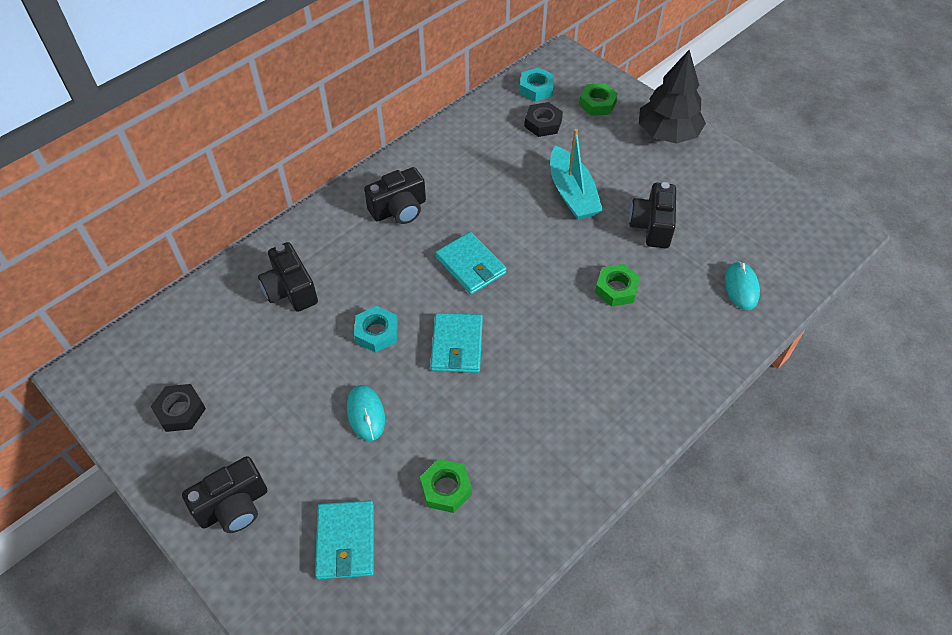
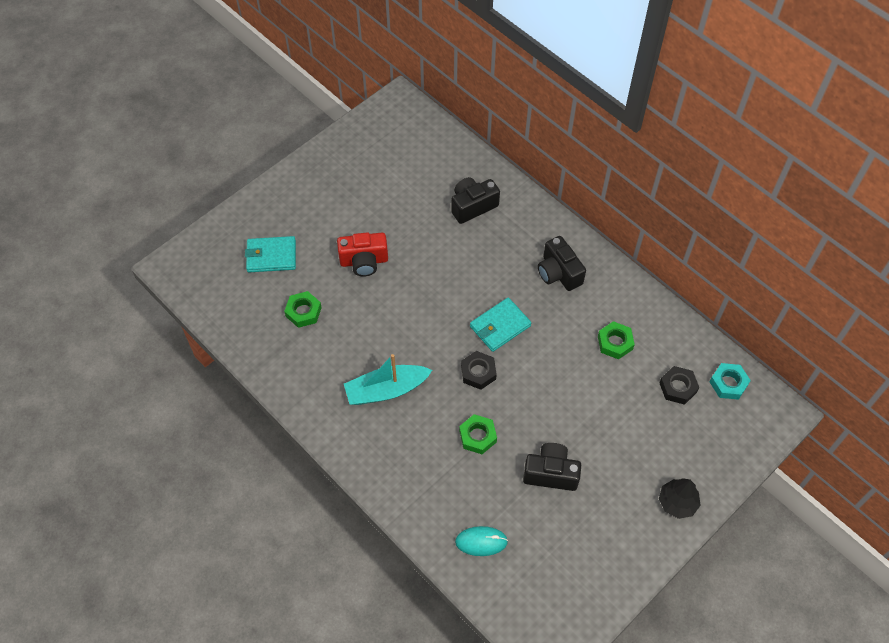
camera: 90 degrees right, 5 degrees up
(180, 411) = (371, 156): black nut -> black nut (478, 372)
(233, 506) = (300, 194): black camera -> none
(366, 414) = (364, 261): turquoise mouse -> red camera
(376, 332) = (433, 264): turquoise nut -> none
(457, 345) = (421, 317): turquoise wallet -> none
(572, 193) = (587, 408): turquoise boat -> turquoise boat (386, 390)
(597, 103) = (714, 439): green nut -> green nut (615, 342)
(667, 133) = (677, 502): black tree -> black tree, size x0.61

